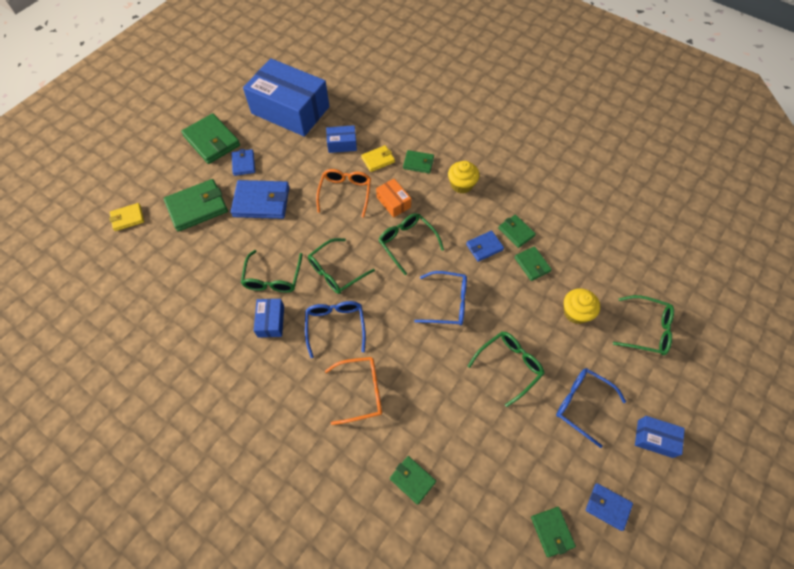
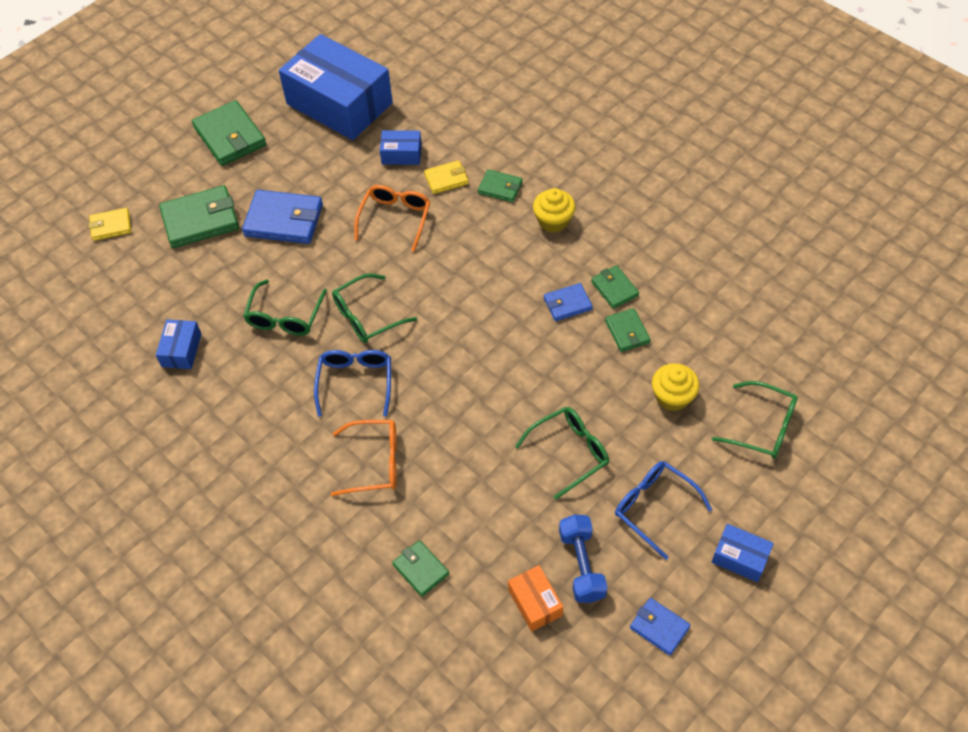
camera: 10 degrees right, 5 degrees down
(243, 164) = (267, 169): blue wallet -> none
(271, 321) = (275, 368): blue box -> blue box (181, 350)
(393, 202) = (457, 236): orange box -> orange box (535, 602)
(407, 243) = (465, 289): green glasses -> none
(447, 303) = (505, 368): blue glasses -> none
(537, 460) = (581, 565): none -> blue dumbbell
(552, 531) = (582, 646): green wallet -> none

